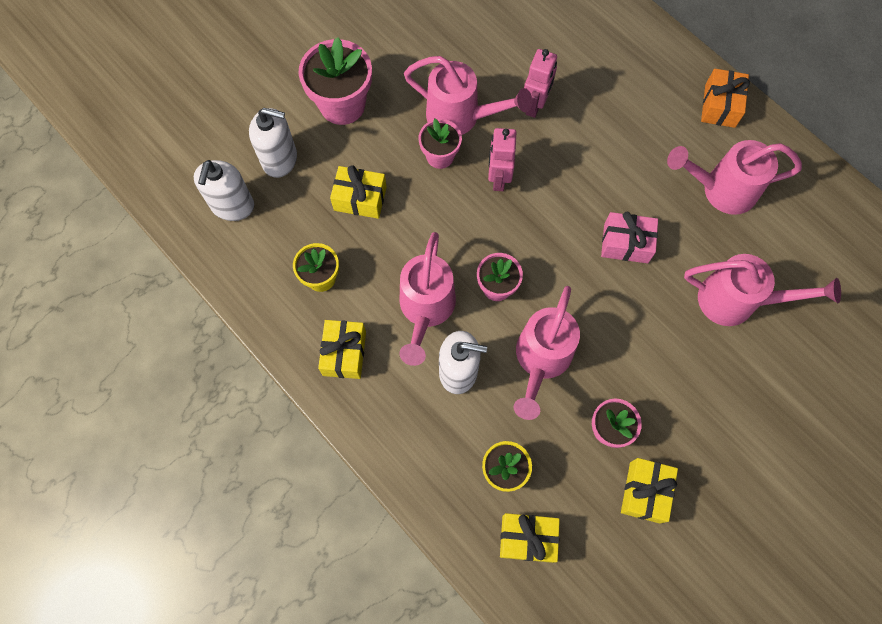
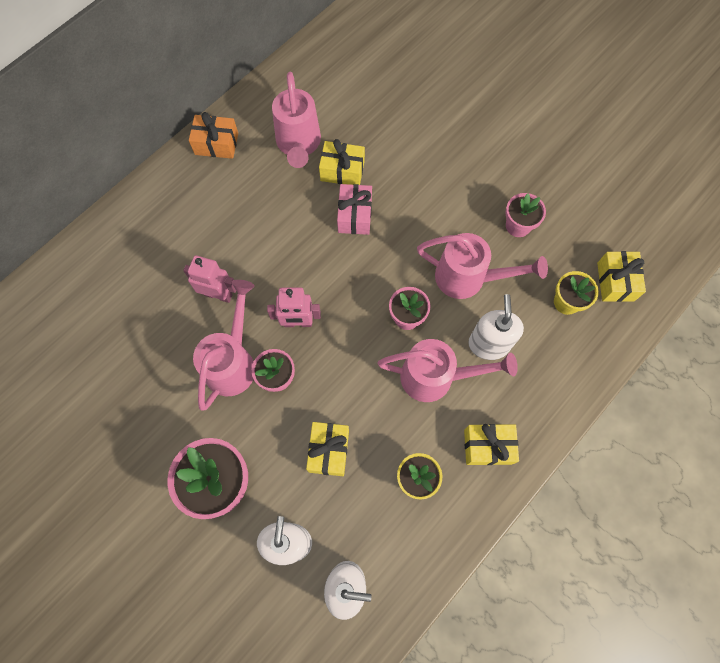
camera: 95 degrees left, 0 degrees up
(645, 492) = (562, 200): yellow gift -> yellow gift (342, 170)
(736, 301) = (397, 136): pink watering can -> none

